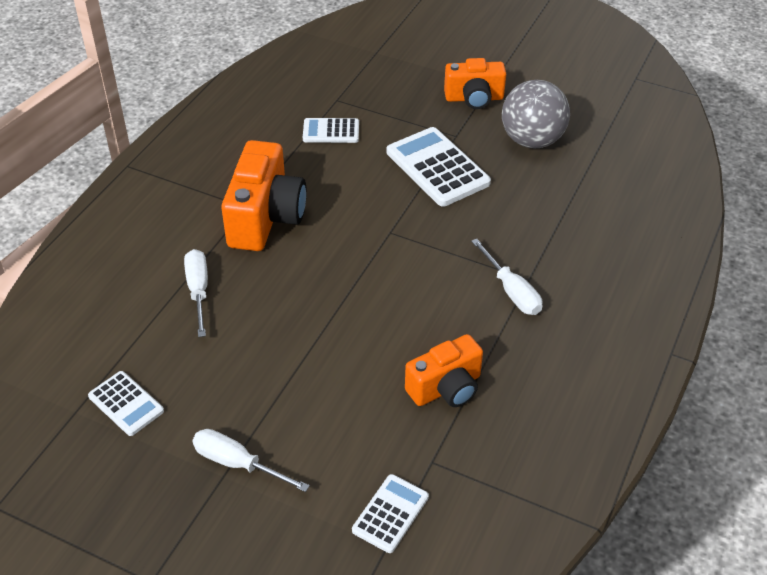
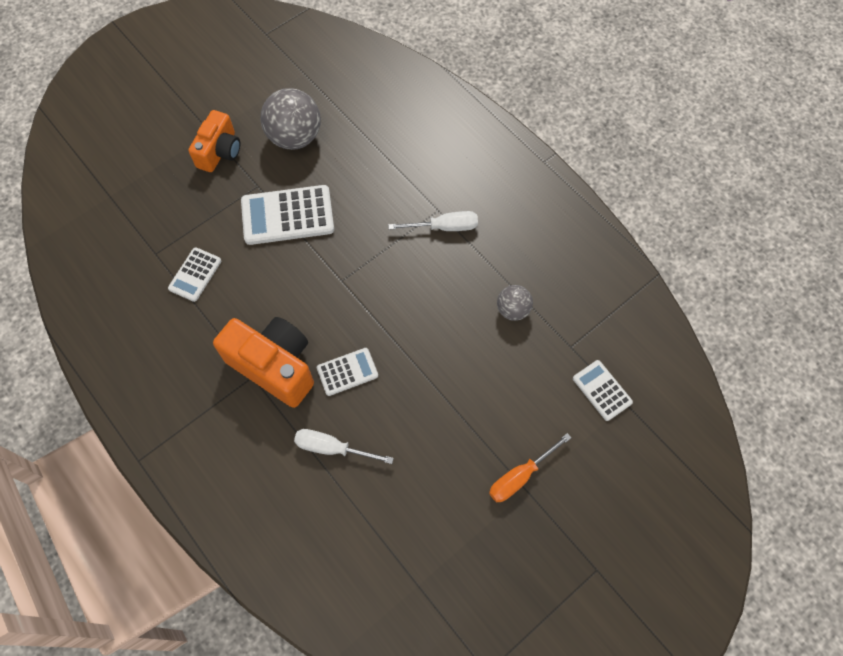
camera: 65 degrees left, 20 degrees up
(126, 404) = (427, 542): white calculator -> white calculator (347, 372)
(237, 463) = (520, 476): white screwdriver -> orange screwdriver
(446, 388) = (512, 310): orange camera -> grey ball

